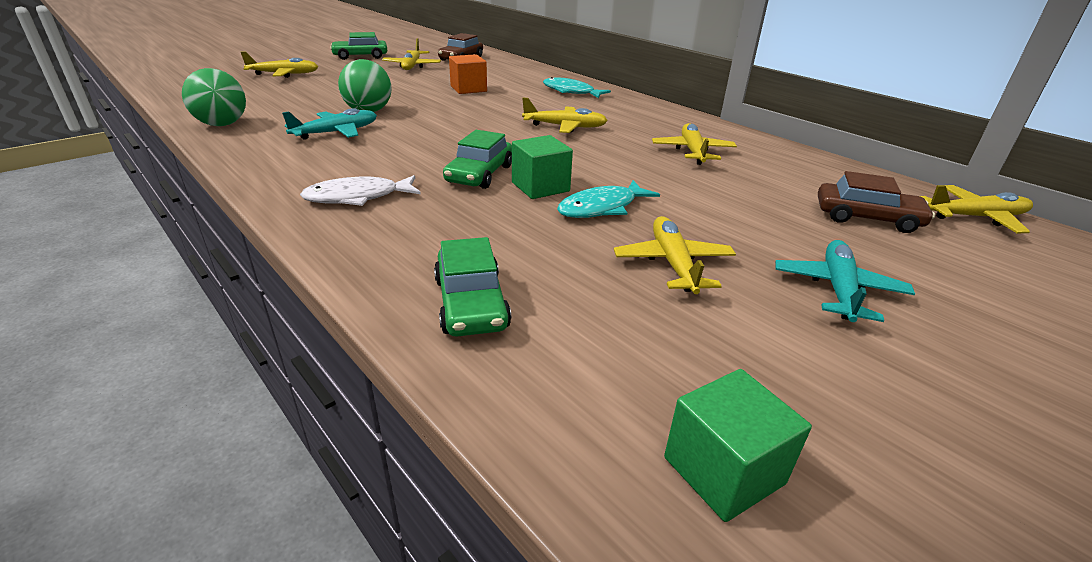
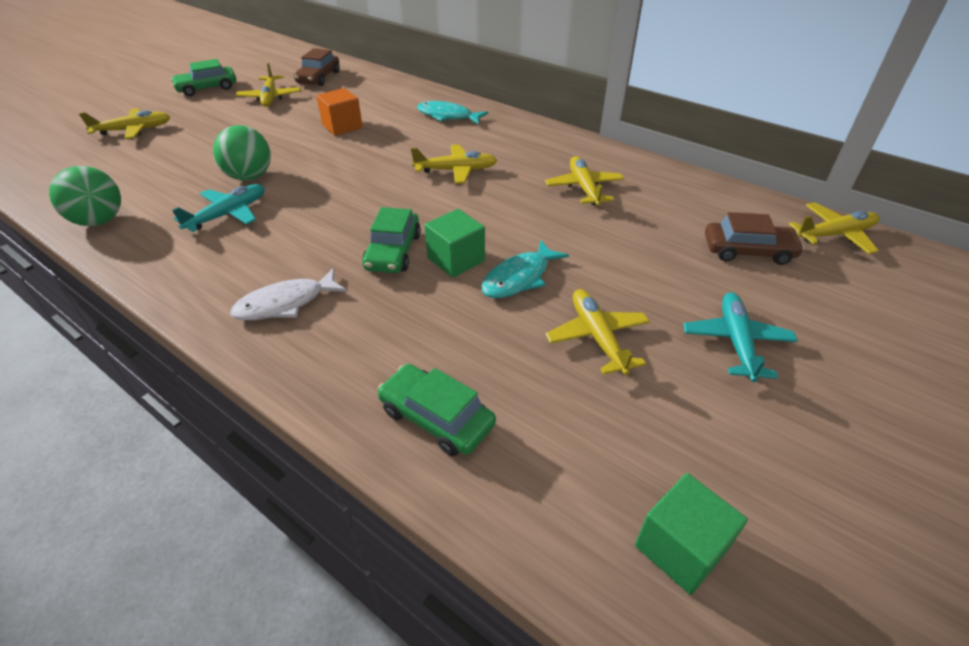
camera: 10 degrees left, 10 degrees up
(471, 303) = (436, 417): green car -> green car turned 150 degrees clockwise

